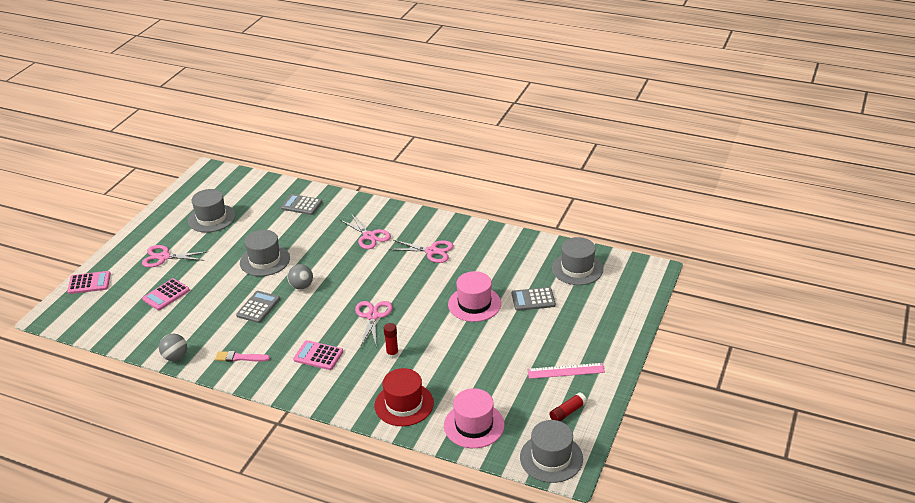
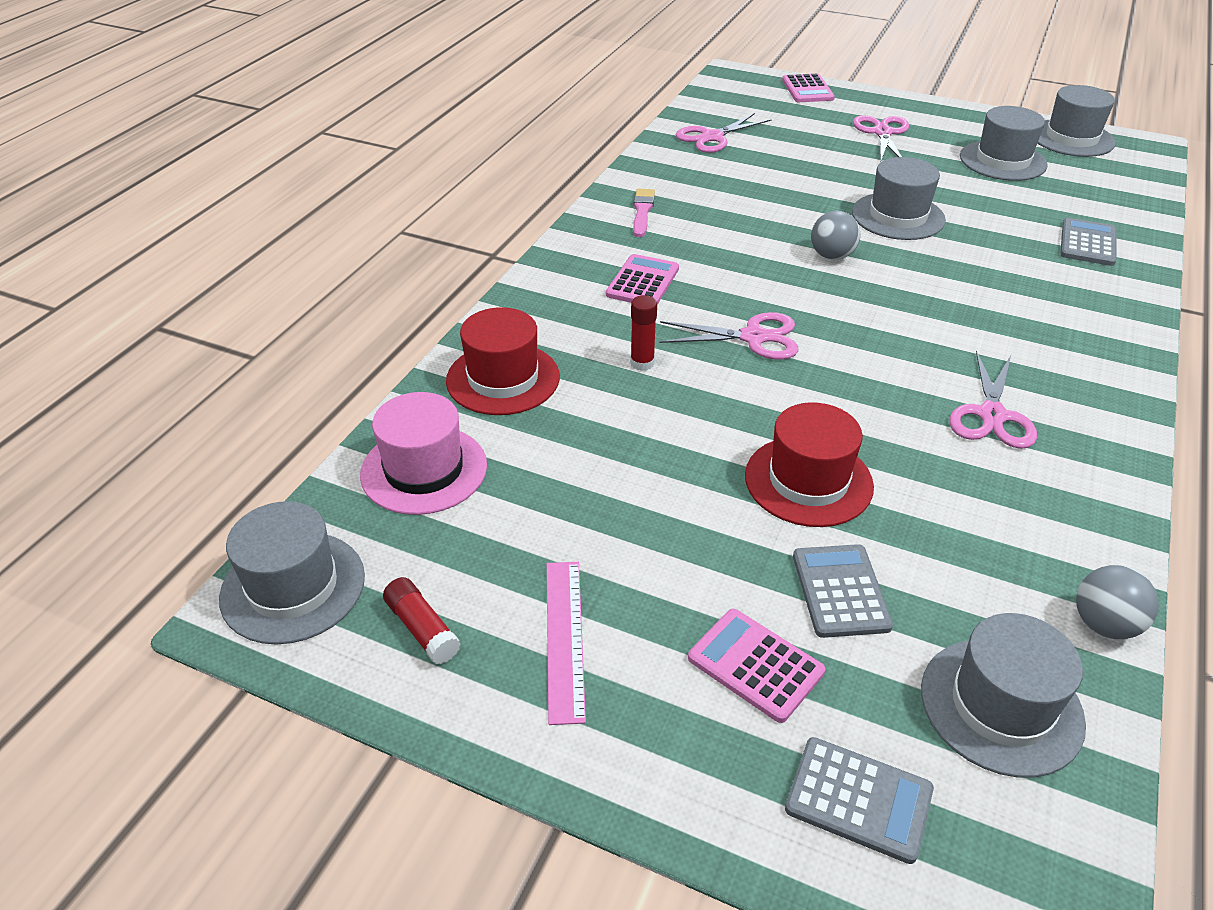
camera: 90 degrees right, 5 degrees up
(166, 295) = (789, 143): pink calculator -> pink calculator (755, 665)
(175, 357) = (647, 162): grey ball -> grey ball (1104, 624)
(192, 192) = (1071, 138): none -> grey hat
(258, 307) = (767, 218): grey calculator -> grey calculator (858, 799)
(369, 236) = (1016, 327): pink scissors -> pink scissors (712, 137)
(474, 304) = (808, 481): pink hat -> red hat

